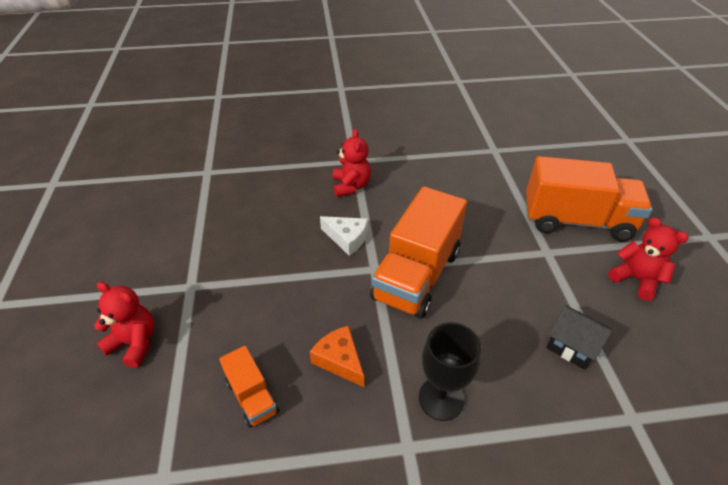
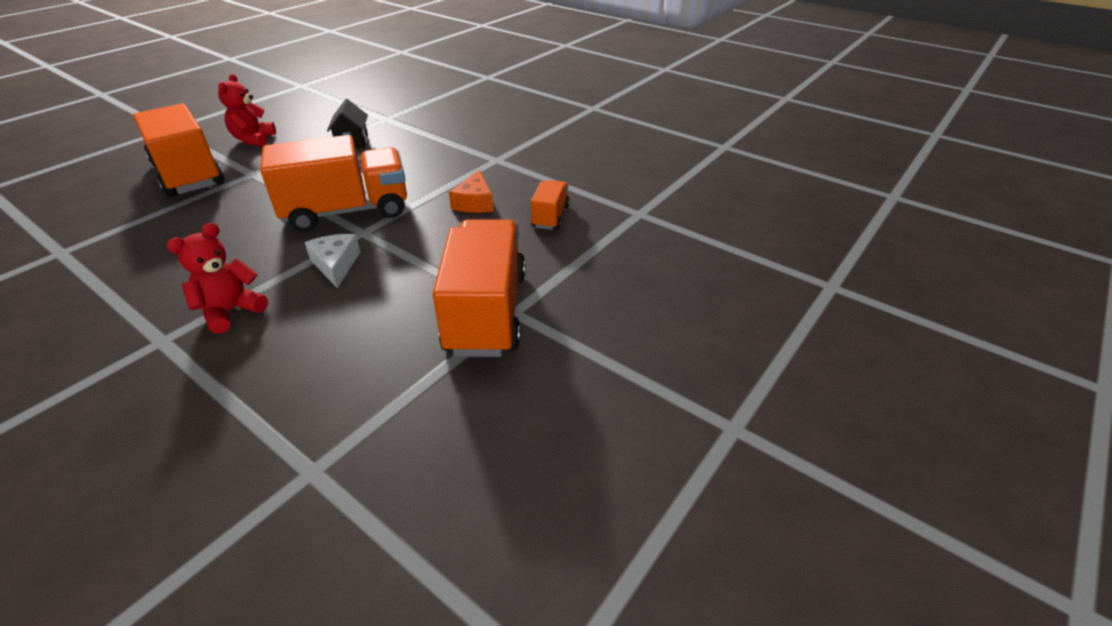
camera: 135 degrees left, 5 degrees down
(134, 343) = (604, 294): red teddy bear -> none
(209, 274) = (486, 312): none -> orange truck
(441, 398) = (451, 162): black goblet -> none

